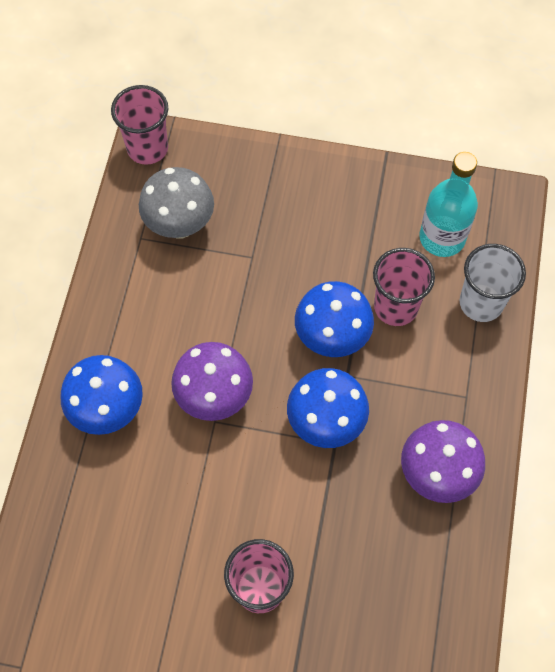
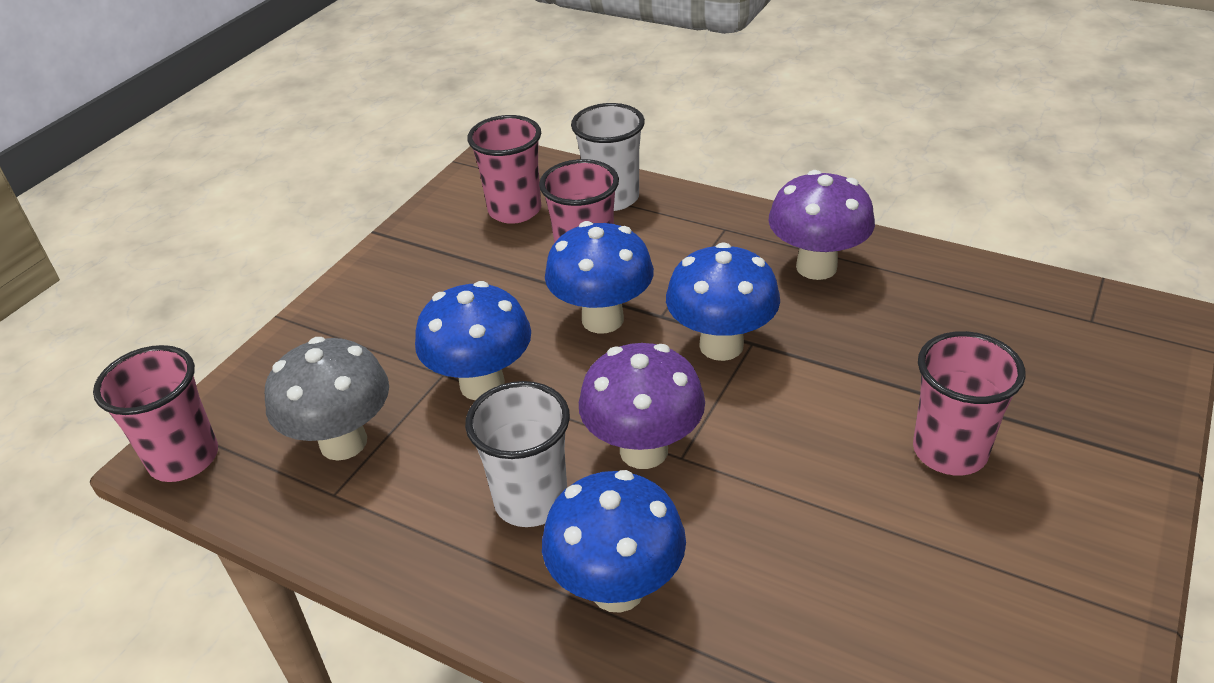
camera: 70 degrees left, 25 degrees down
(159, 345) = (531, 501): none -> white cup
(248, 284) = (482, 384): none -> blue mushroom
(442, 238) = (515, 210): turquoise bottle -> pink cup

